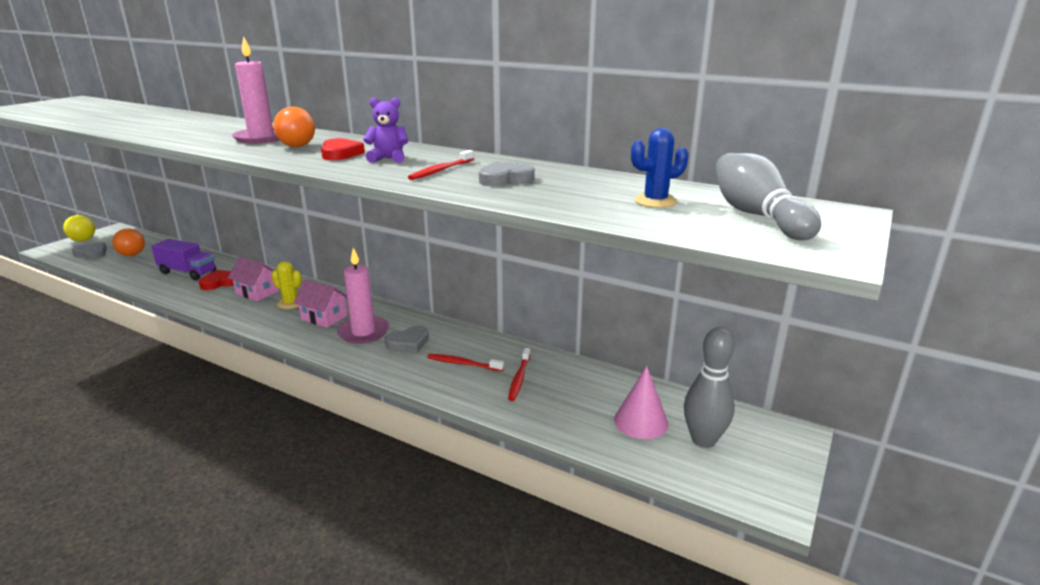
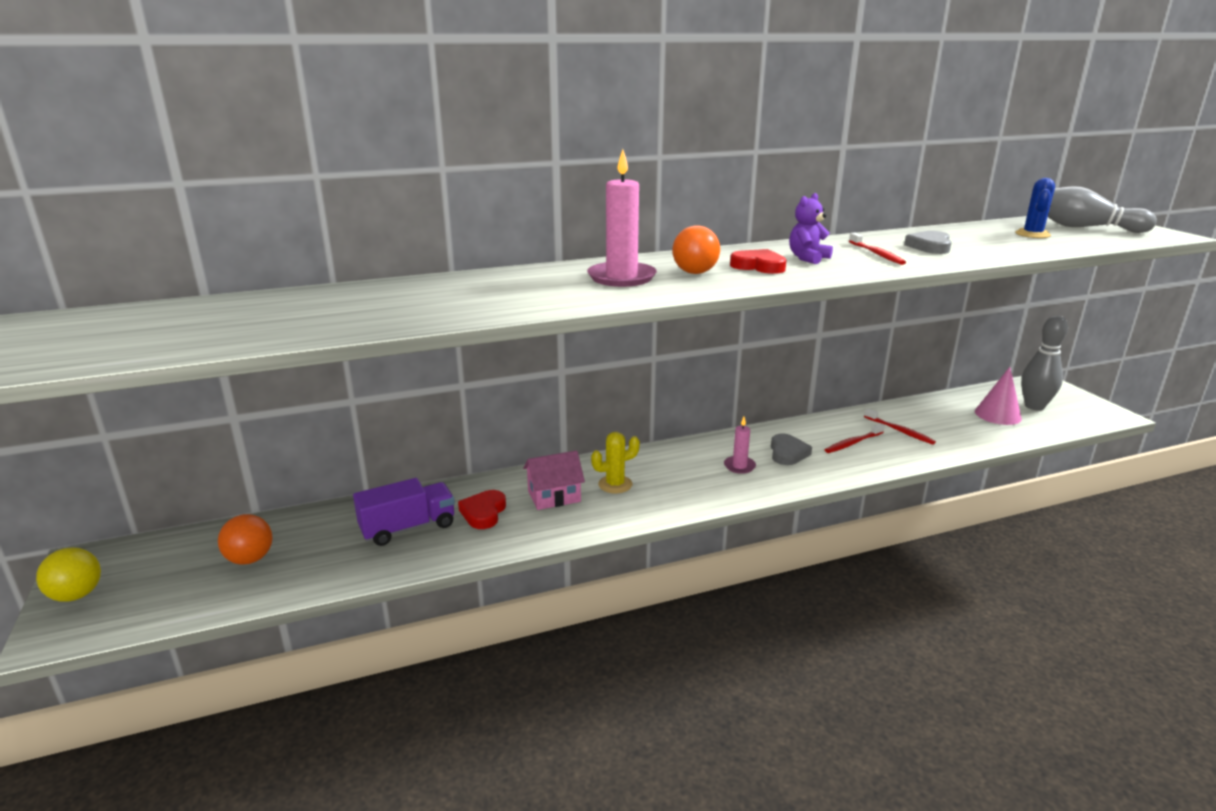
camera: 50 degrees left, 0 degrees up
(91, 254) = (170, 595): grey heart -> none
(324, 317) = (678, 476): pink house -> none
(363, 332) = (739, 466): pink candle -> pink candle, size x0.55

